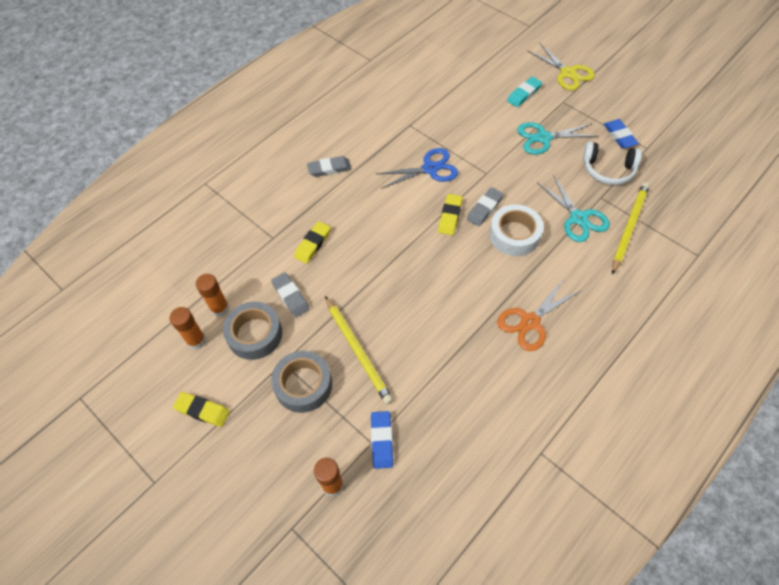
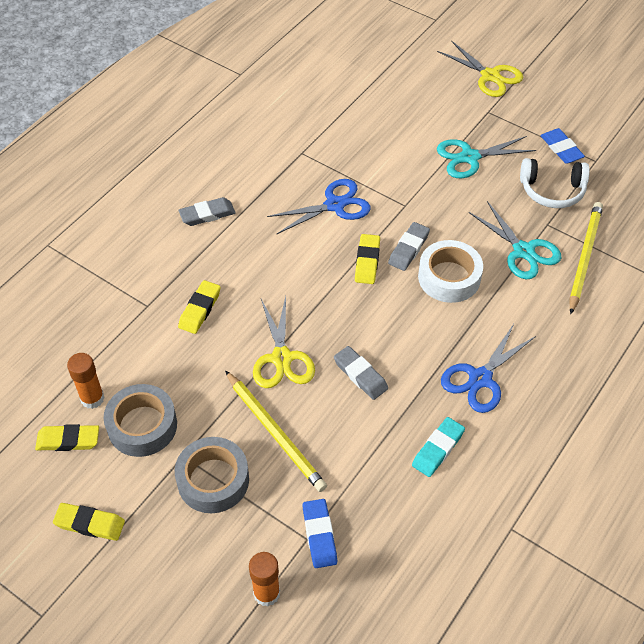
camera: 10 degrees left, 5 degrees down
(196, 340) = (68, 440): orange glue stick -> yellow eraser
(290, 296) = (181, 375): grey eraser -> grey eraser (360, 375)
(371, 289) = (281, 358): none -> yellow scissors
(524, 94) = (439, 105): turquoise eraser -> turquoise eraser (438, 449)
(530, 322) = (480, 378): orange scissors -> blue scissors

